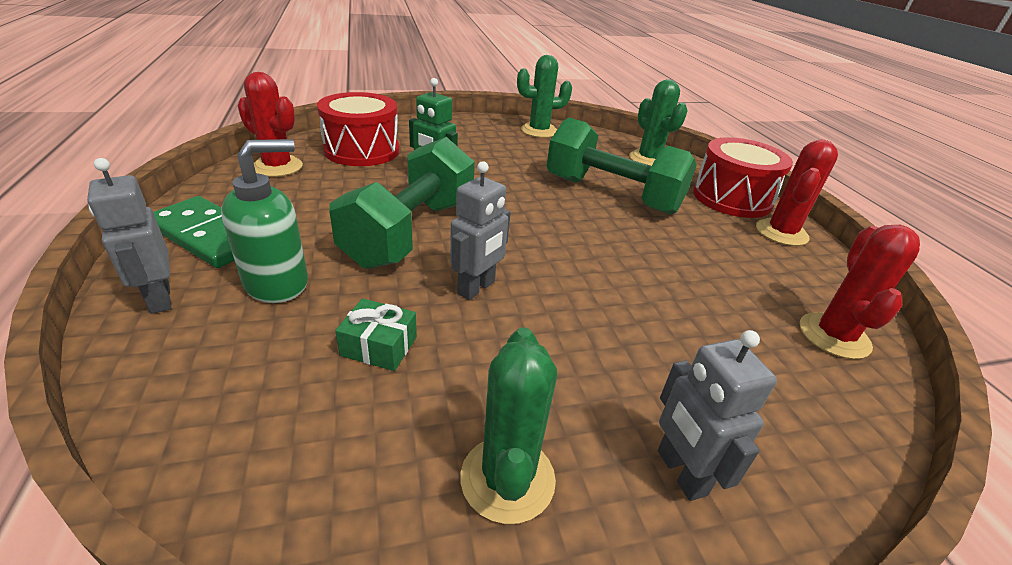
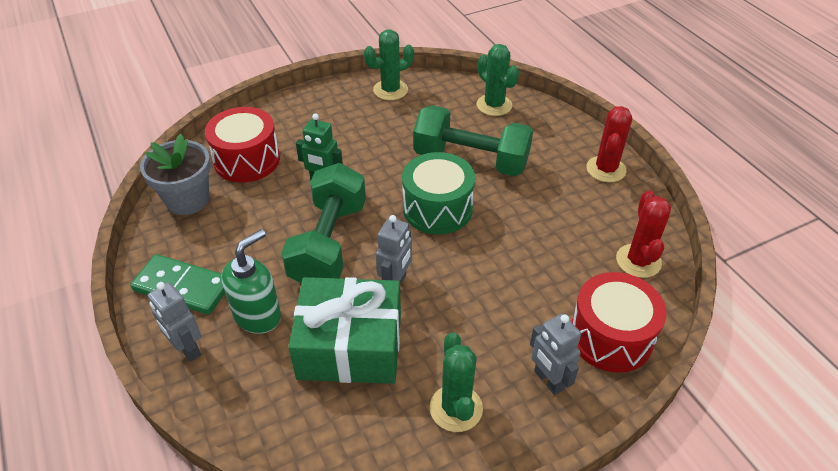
camera: 10 degrees left, 10 degrees up
(277, 167) = (187, 200): red cactus -> grey flower pot
(379, 346) = (350, 346): green gift -> green gift, size x2.48
(559, 227) = (437, 208): none -> green drum
(731, 198) = (567, 138): red drum -> red drum (610, 337)

